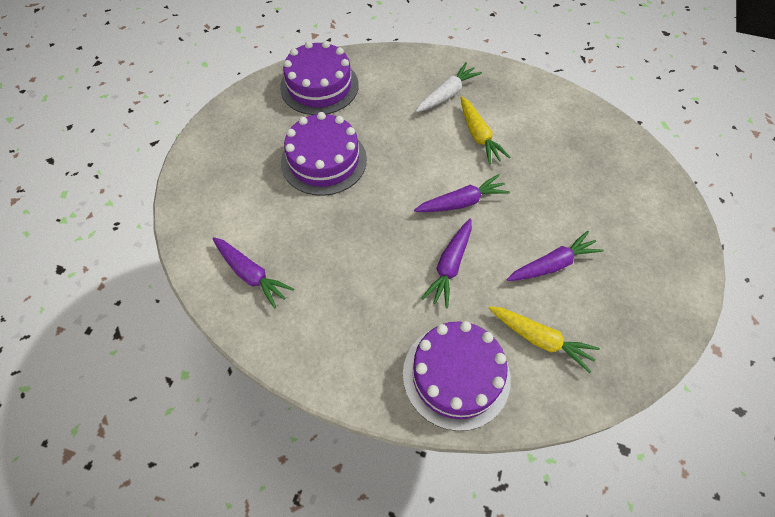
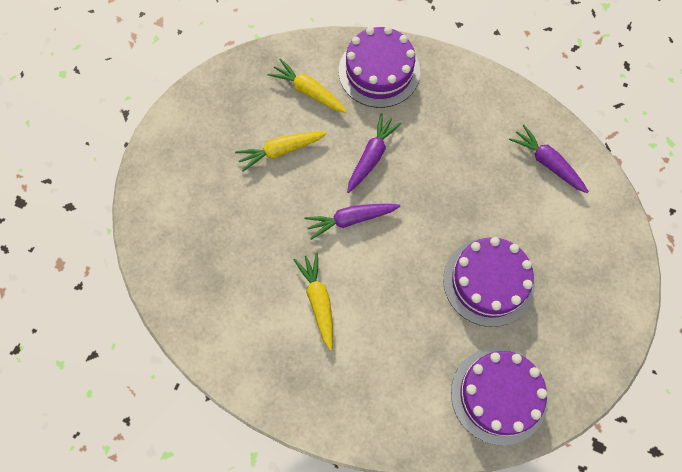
camera: 175 degrees left, 10 degrees up
(447, 94) = (344, 367): white carrot -> none
(552, 264) = (280, 151): purple carrot -> yellow carrot

